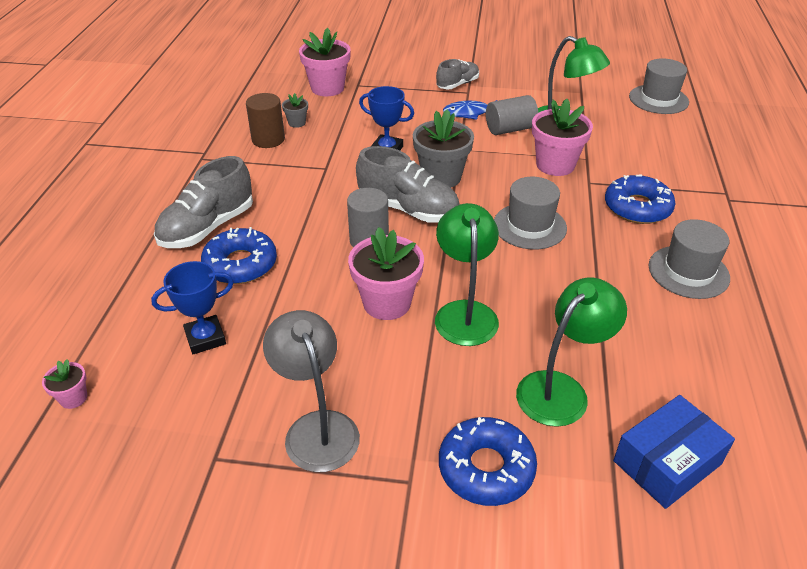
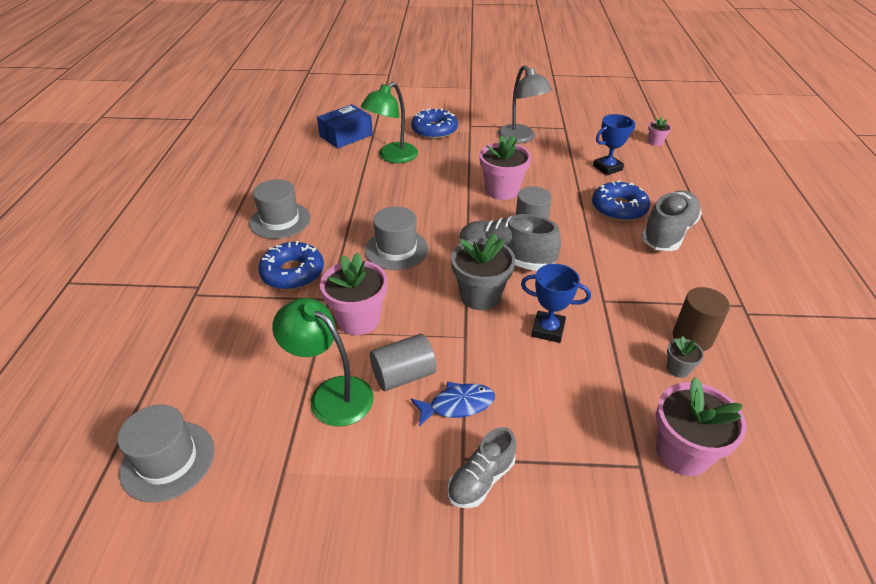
camera: 175 degrees right, 0 degrees up
(464, 312) = (448, 188): green lamp -> none

